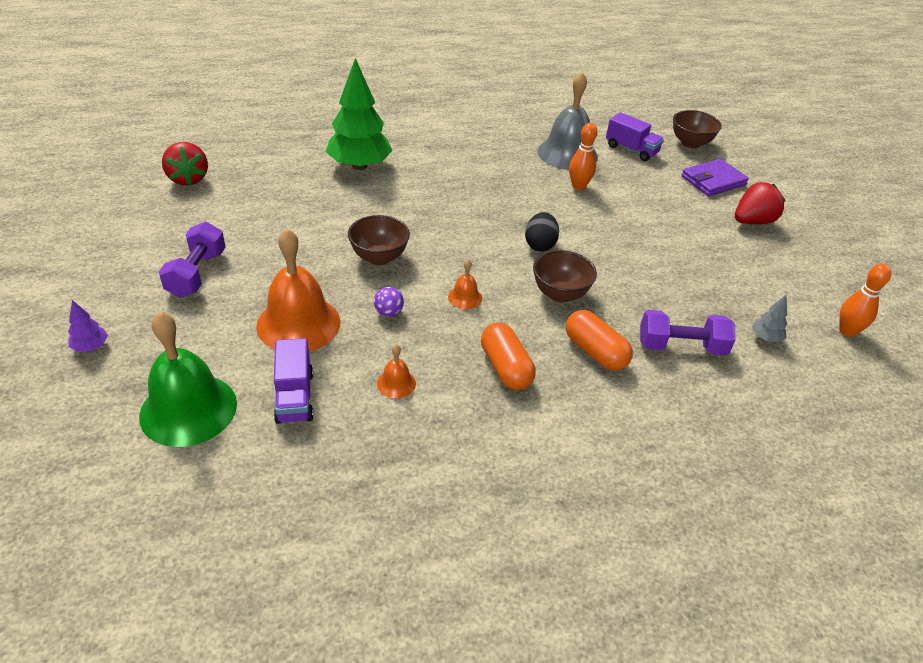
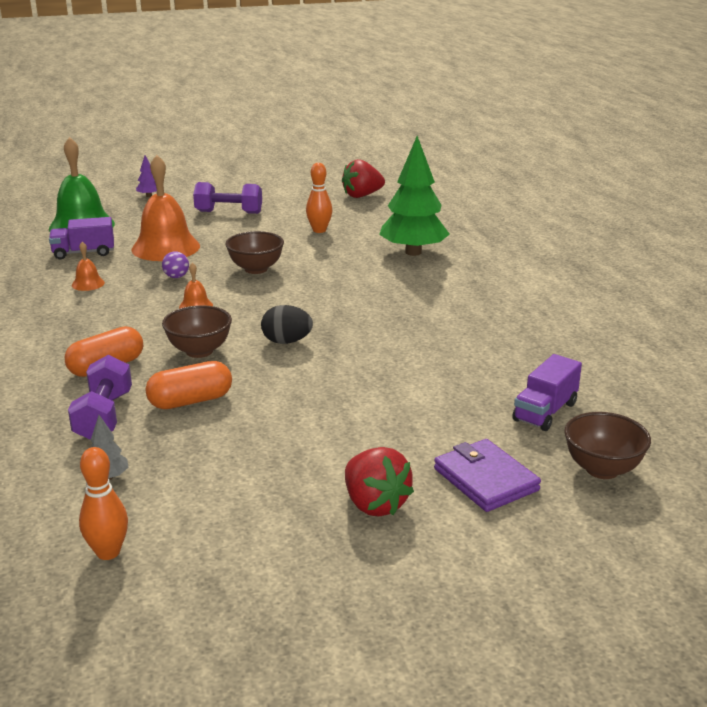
camera: 90 degrees right, 15 degrees down
(506, 368) = (95, 325): orange capsule -> orange capsule (190, 401)
(567, 153) = (504, 362): grey bell -> none
(578, 186) = (421, 367): orange bowling pin -> orange bowling pin (319, 230)

